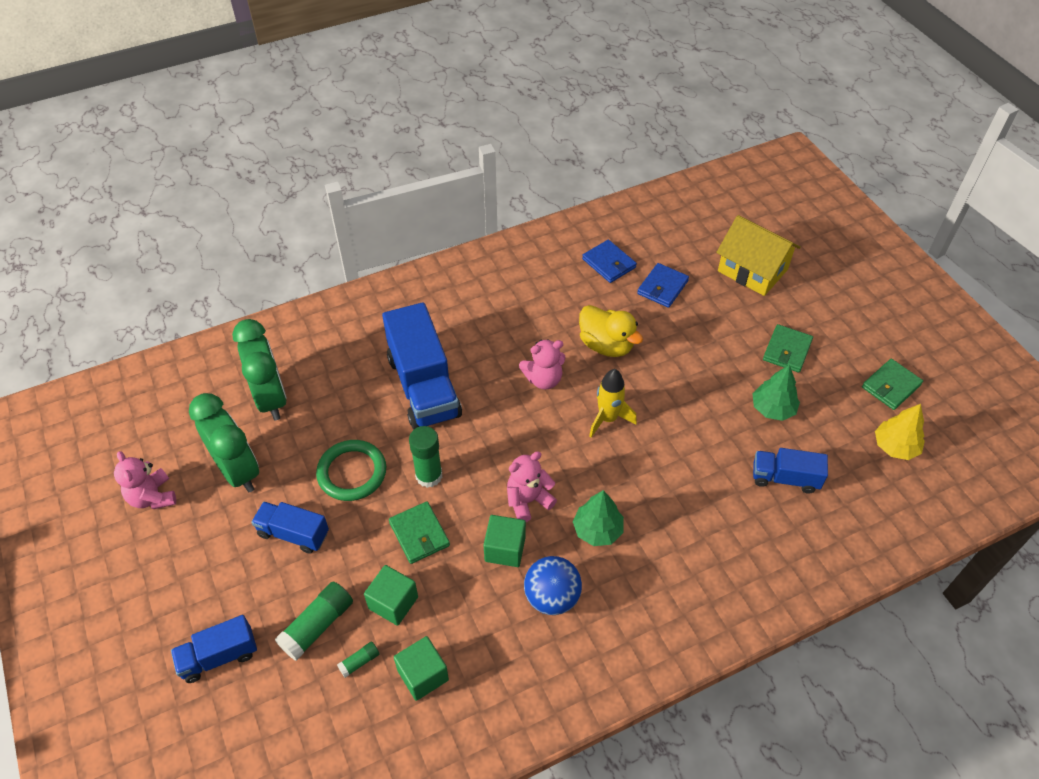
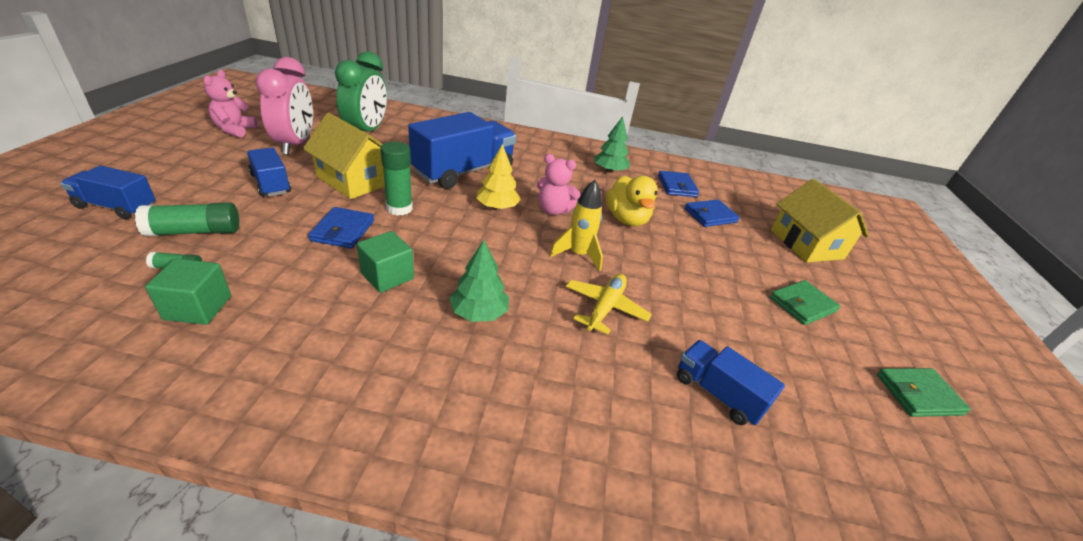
camera: 30 degrees right, 15 degrees down
(238, 471) = (295, 145): green clock -> pink clock
(352, 472) = (355, 180): green ring -> yellow house
(393, 603) = (261, 253): green cube -> none
(419, 534) = (343, 230): green wallet -> blue wallet
(424, 386) = (464, 171): blue truck -> blue truck turned 150 degrees counterclockwise
(528, 501) = (448, 261): pink teddy bear -> none
(552, 597) = (375, 330): blue ball -> none
(669, 458) = (605, 307): none -> yellow plane
(773, 408) = (751, 334): green tree -> green tree (609, 171)
(895, 446) = (892, 451): yellow tree -> yellow tree (497, 207)

